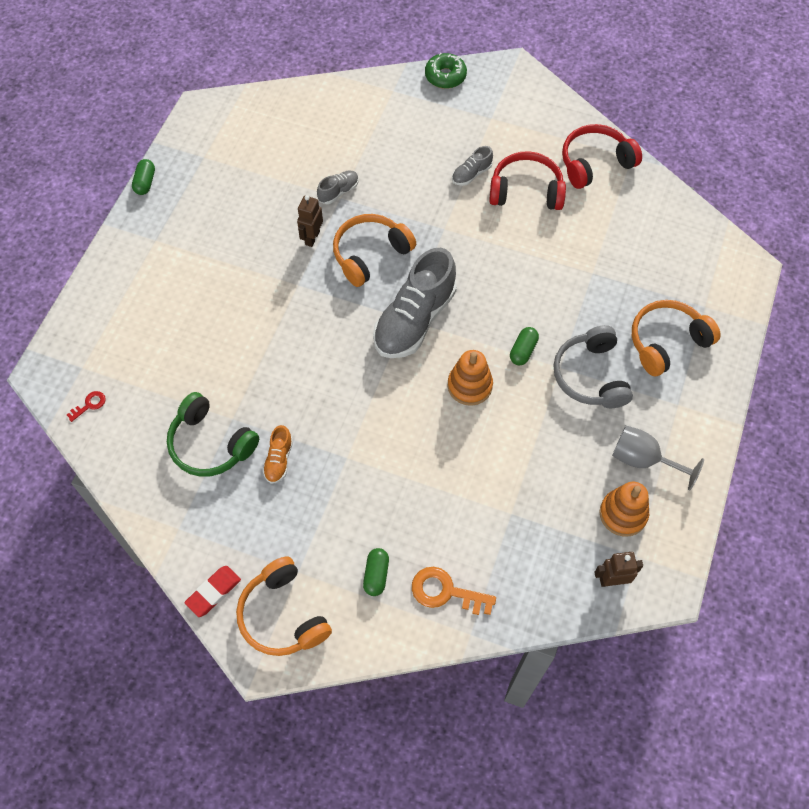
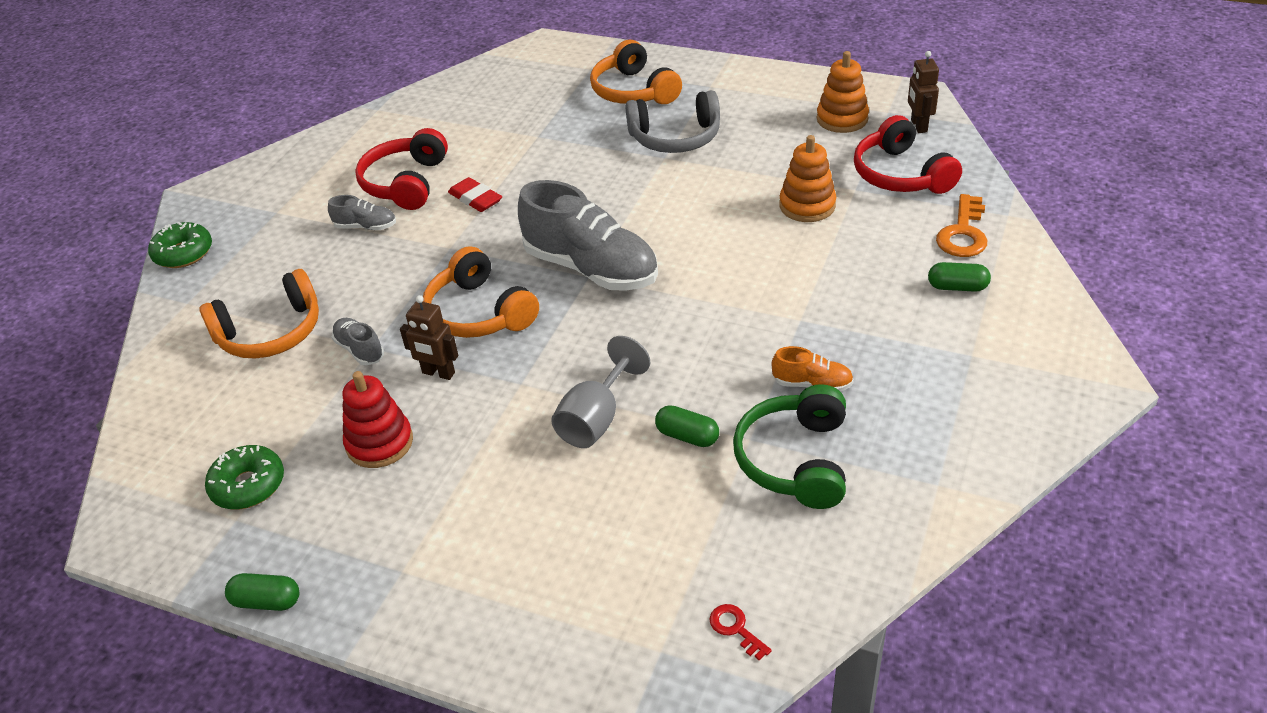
camera: 85 degrees left, 20 degrees down
(210, 444) = (795, 460): green headphones -> green headphones turned 150 degrees clockwise
(213, 592) = (1024, 436): red eraser -> red eraser (475, 198)
(228, 157) = (248, 485): none -> green donut
(254, 215) = (379, 443): none -> red stacking toy
(282, 615) = (1035, 365): orange headphones -> orange headphones (271, 333)
(469, 386) = (690, 221): orange stacking toy -> orange stacking toy (807, 206)
(471, 174) = (366, 227): grey shoe -> grey shoe turned 45 degrees counterclockwise
(523, 351) = (641, 183): green capsule -> green capsule (687, 436)
(595, 163) = (378, 134): red headphones -> red headphones (900, 175)
(643, 460) = (777, 107): grey goblet -> grey goblet (596, 419)

